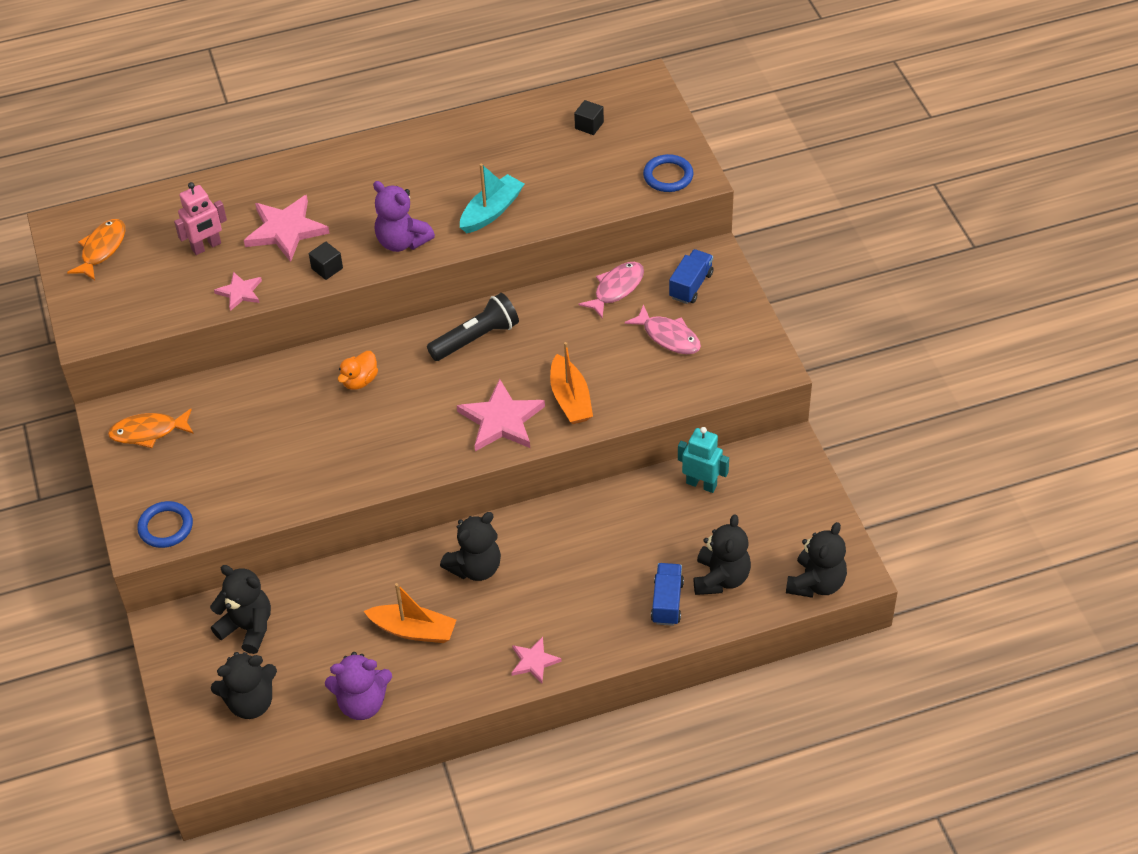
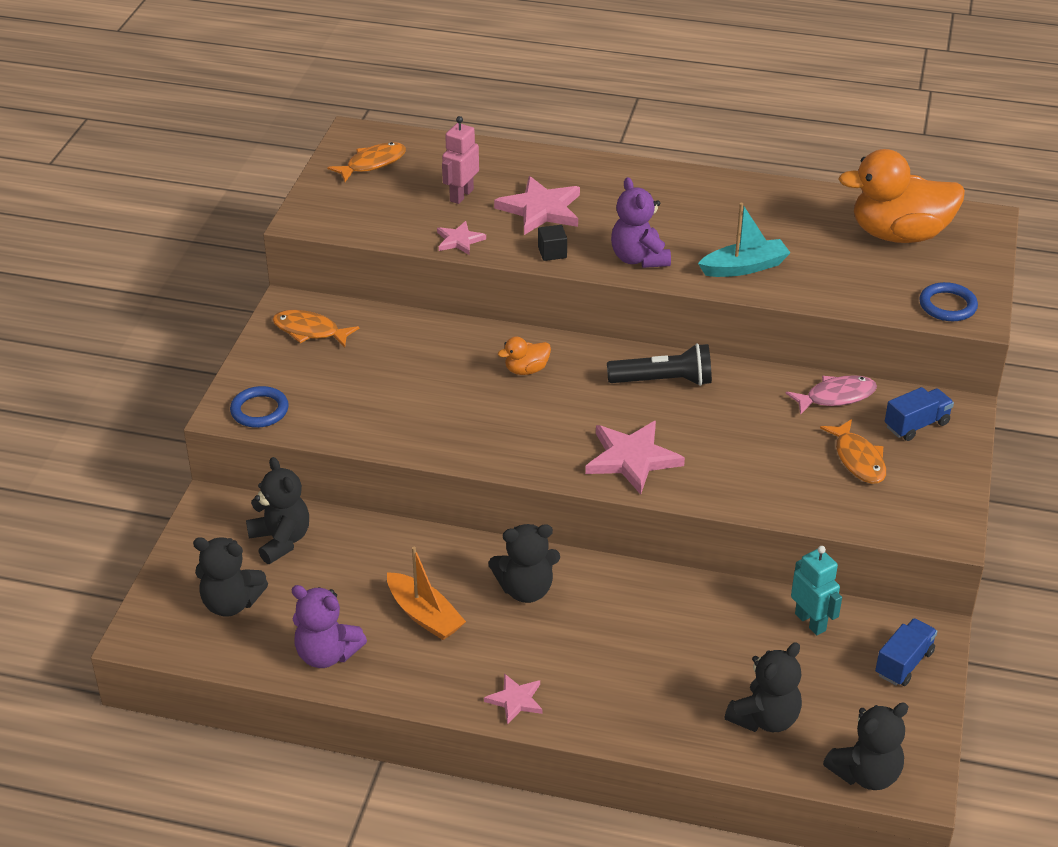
camera: 30 degrees right, 10 degrees down
(206, 247) = (461, 195): pink robot -> pink robot turned 120 degrees clockwise
(570, 399) = (714, 470): orange boat -> none
(589, 125) = (899, 235): black cube -> orange duck
(667, 602) = (691, 713): blue truck -> blue truck (904, 663)
(668, 336) = (858, 459): pink fish -> orange fish

